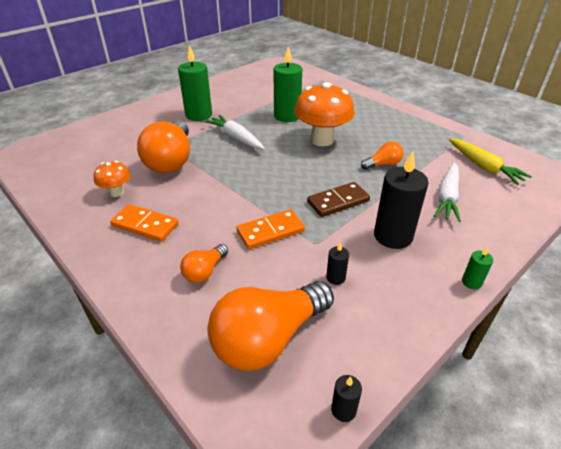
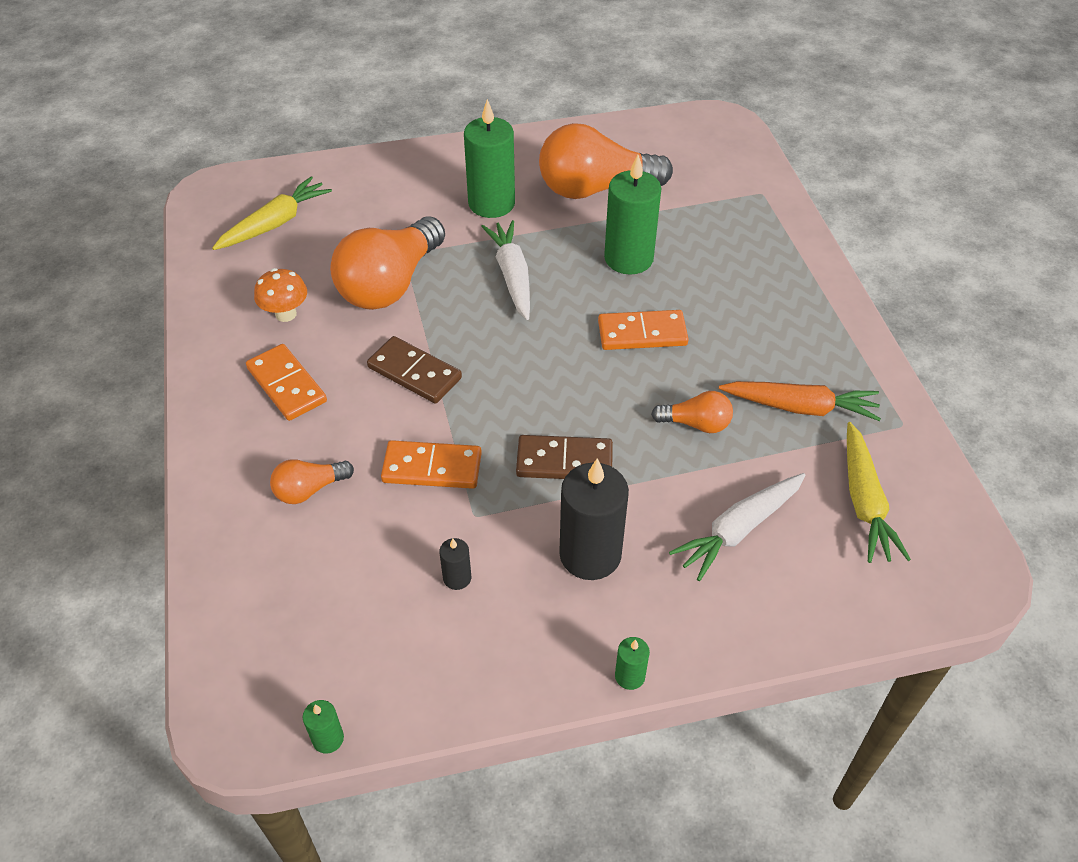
camera: 30 degrees right, 10 degrees up
(76, 155) = (275, 223): none -> yellow carrot
(220, 193) = (414, 373): none -> brown domino
(268, 338) = (315, 615): orange light bulb -> orange light bulb (595, 188)
(322, 140) = (642, 333): orange mushroom -> orange domino
(343, 410) = (328, 738): black candle -> green candle
(419, 143) = (800, 407): none -> orange carrot

